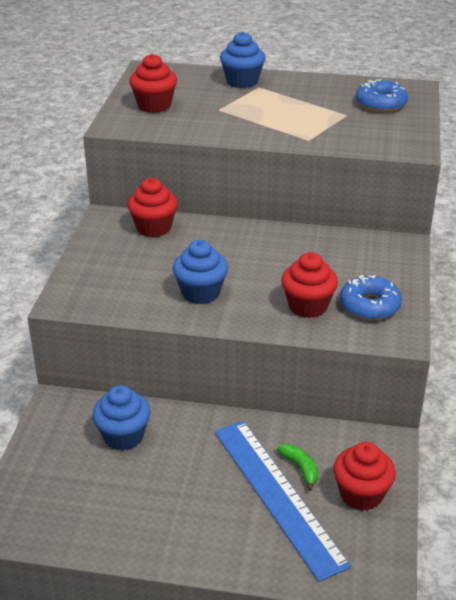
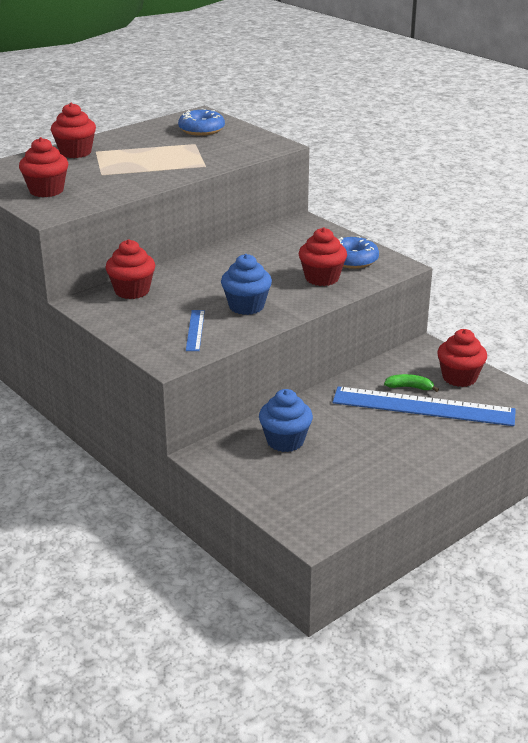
camera: 50 degrees left, 5 degrees down
(127, 289) = (195, 330): none -> blue ruler
(242, 81) = (75, 152): blue cupcake -> red cupcake

